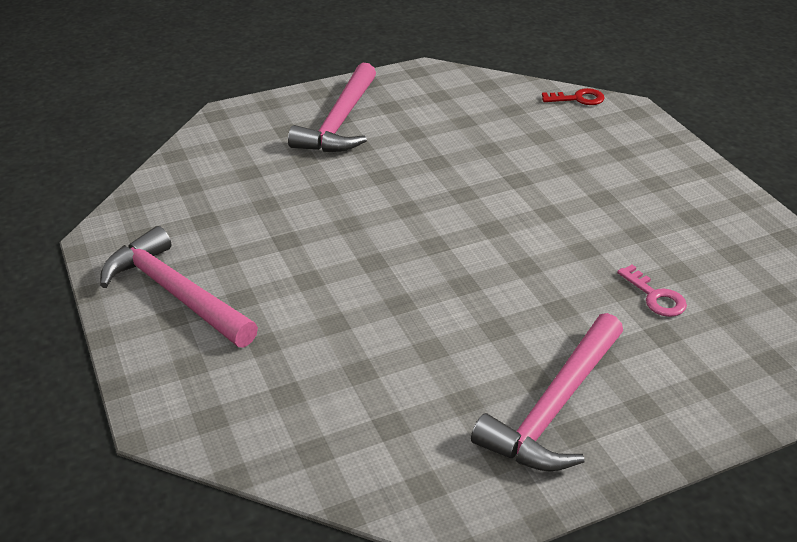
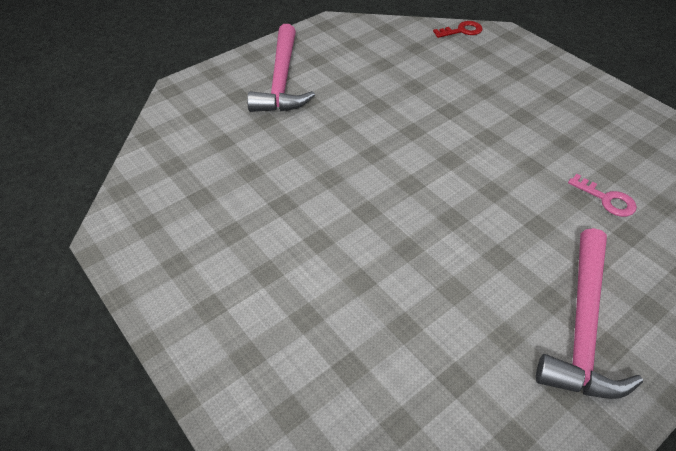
camera: 15 degrees left, 10 degrees up
(176, 293) = (203, 280): pink hammer -> none

